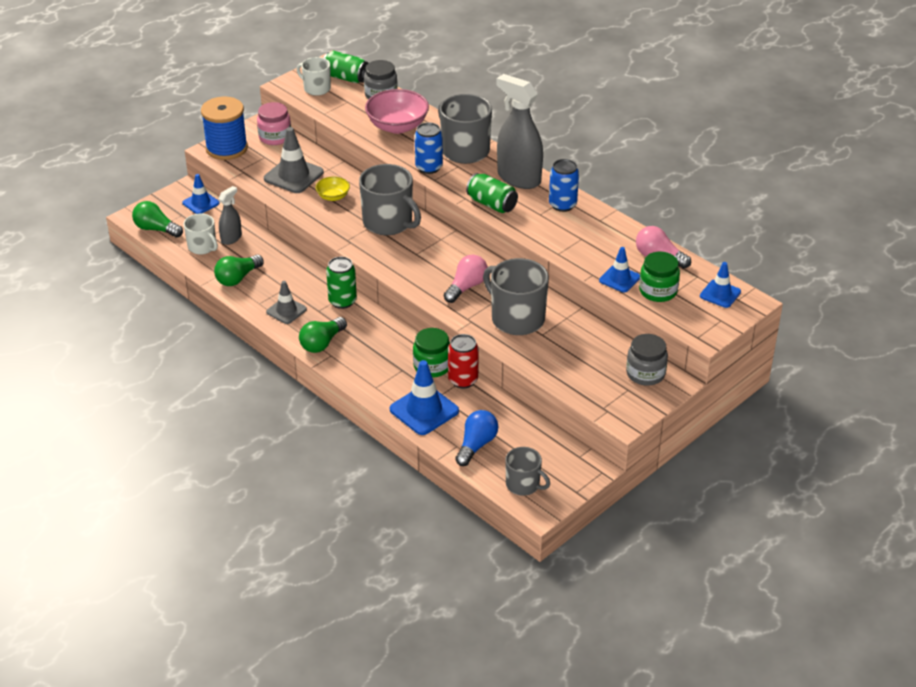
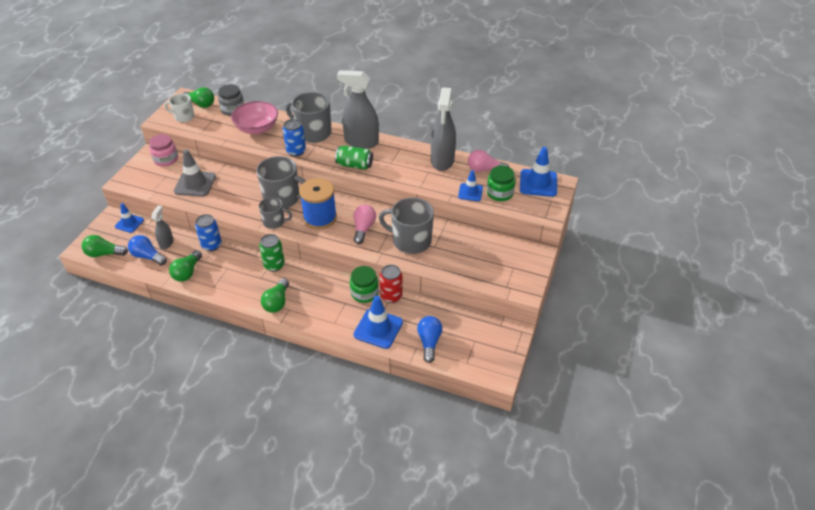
camera: 25 degrees left, 5 degrees up
(202, 247) = (148, 256): white mug -> blue light bulb
(226, 148) = (134, 177): blue spool -> blue spool (320, 218)
(286, 311) = (237, 286): grey traffic cone -> none
(333, 197) = (232, 191): yellow bowl -> none
(346, 78) = (201, 104): green can -> green light bulb
(523, 485) = (478, 360): grey mug -> grey mug (274, 222)
(562, 205) = (401, 152): blue can -> blue can (211, 245)
(609, 230) = (442, 161): none -> grey spray bottle
(645, 374) = (517, 252): grey jar -> none
(720, 294) = (538, 183): blue traffic cone -> blue traffic cone, size x1.61

